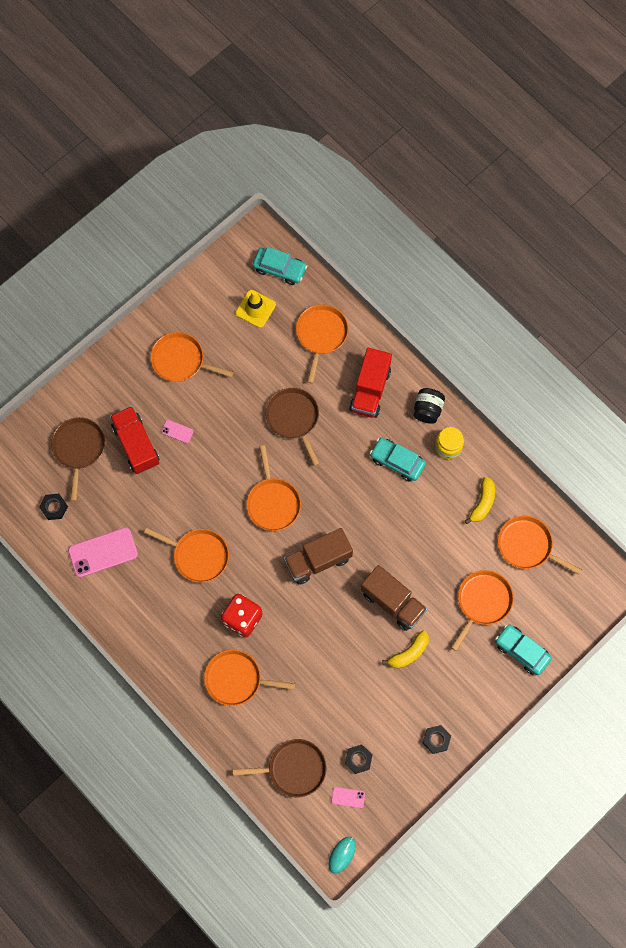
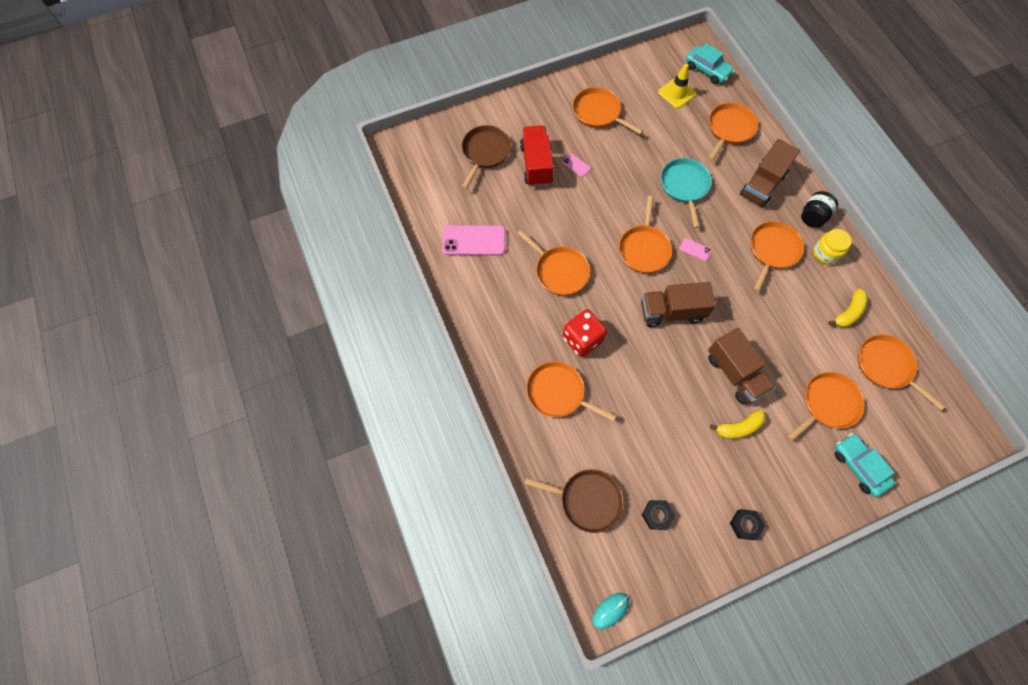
camera: 20 degrees right, 5 degrees down
(54, 507) = (445, 191): black nut -> none
(293, 418) = (684, 186): brown pan -> turquoise pan
(348, 797) = (635, 551): pink phone -> pink phone (695, 249)
(370, 390) = (762, 185): red truck -> brown truck
(397, 461) = (772, 251): turquoise car -> orange pan

